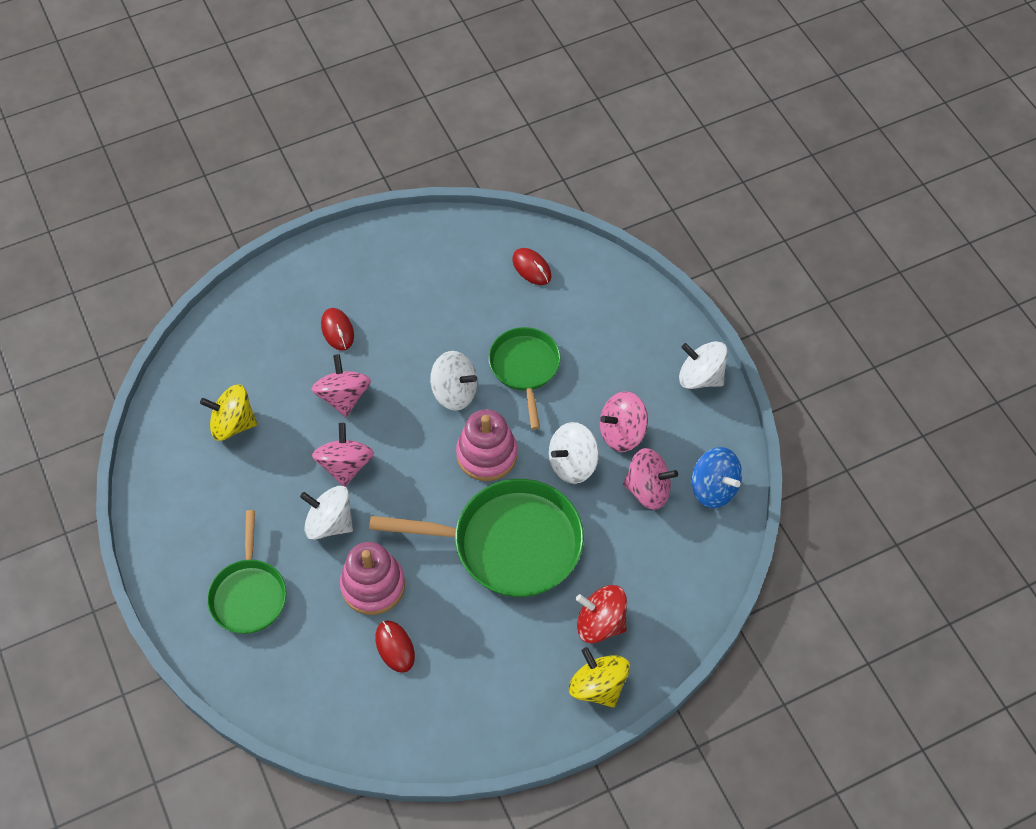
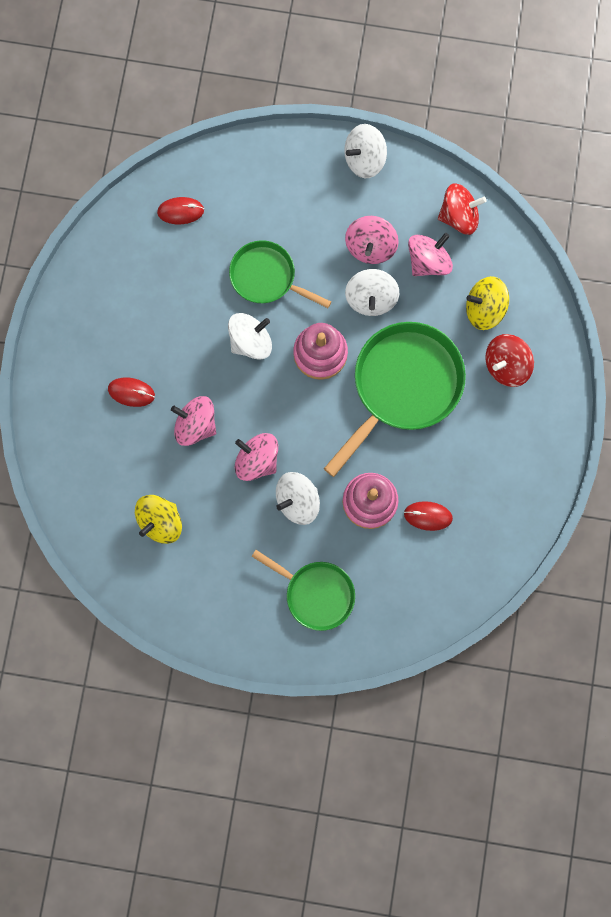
camera: 55 degrees left, 20 degrees up
(598, 686) = (549, 399): yellow spinning top -> yellow spinning top (484, 309)
(713, 488) = (458, 216): blue spinning top -> red spinning top

